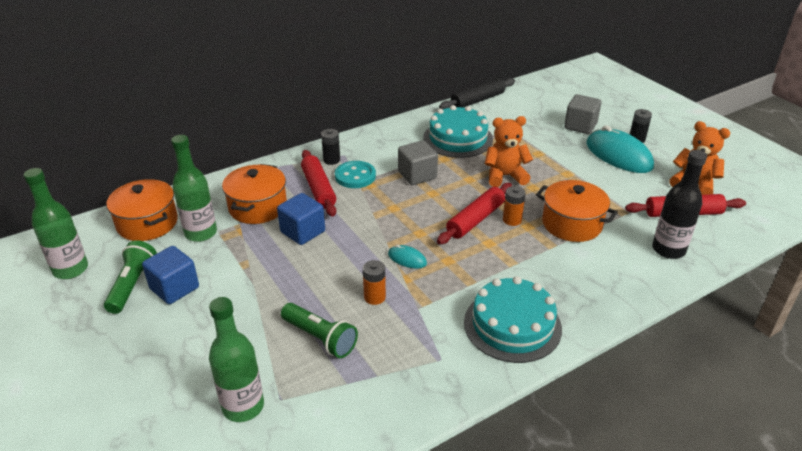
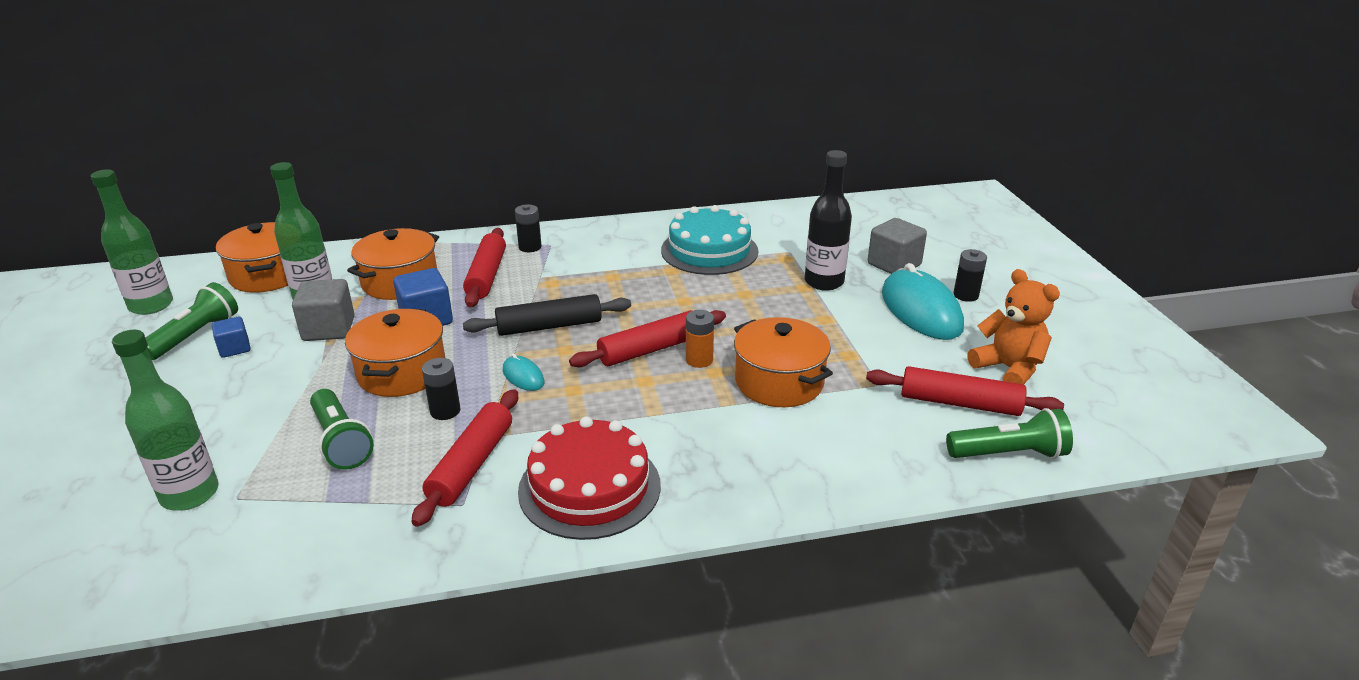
camera: 20 degrees right, 5 degrees down
(174, 288) = (235, 348): blue cube -> blue cube, size x0.60
(319, 276) = (402, 372): none -> orange pot
(355, 176) = (542, 270): turquoise button -> none
(374, 297) = (445, 411): orange battery -> black battery
(417, 175) = (620, 283): grey cube -> grey cube (329, 329)
(424, 330) = (471, 465): none -> red rolling pin
(477, 100) = (774, 211): black rolling pin -> black rolling pin (549, 326)
(505, 176) = (735, 306): orange teddy bear -> none
(512, 325) = (589, 487): turquoise cake -> red cake
(668, 249) = (897, 446): black bottle -> black bottle (824, 282)
(730, 239) = (1009, 454): none -> green flashlight

